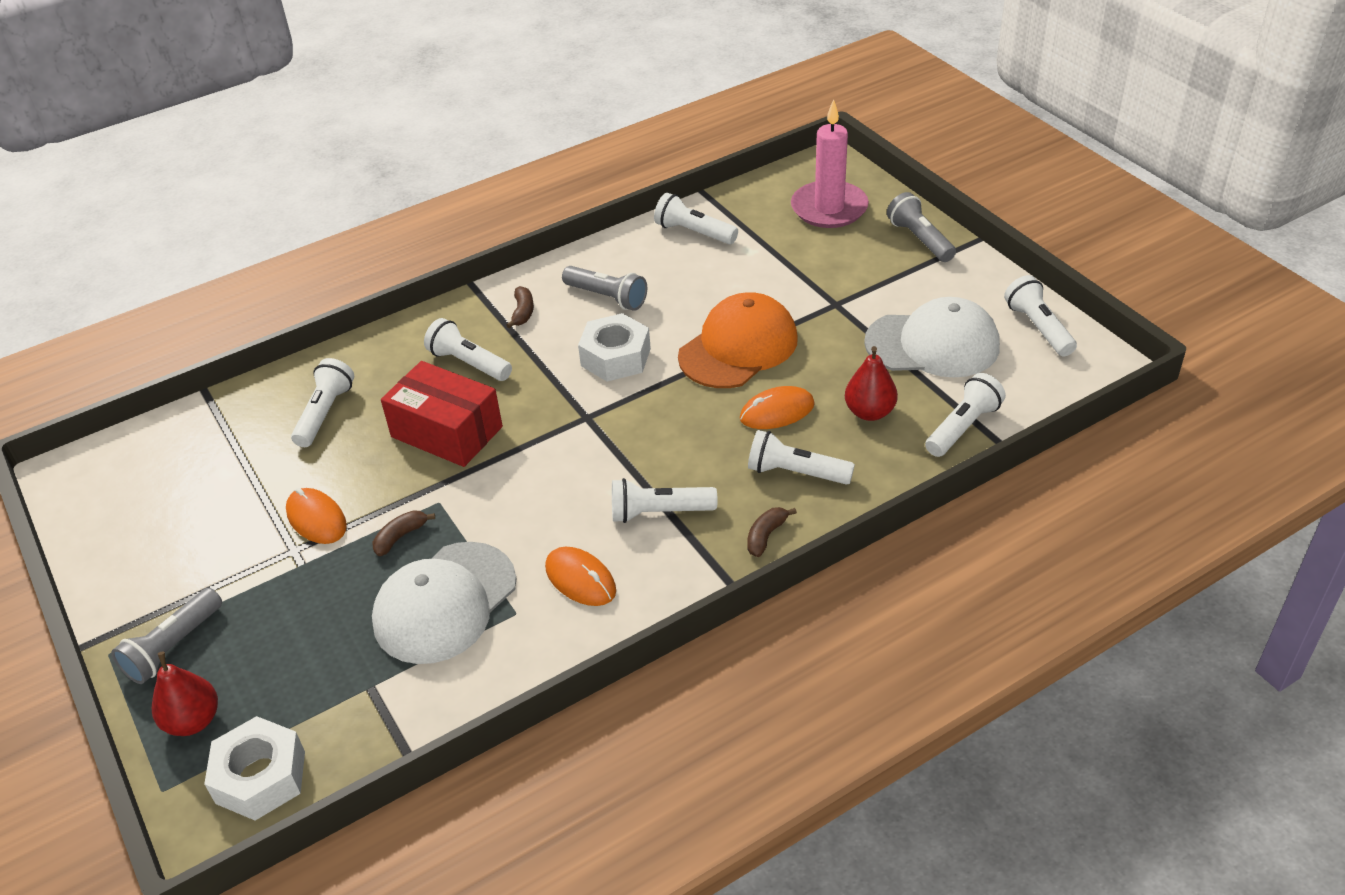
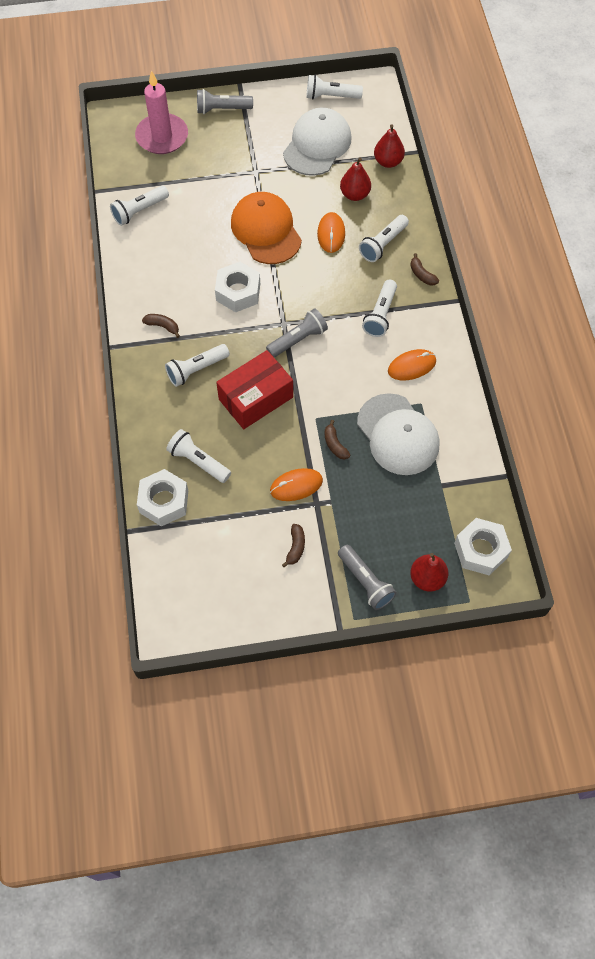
camera: 70 degrees left, 20 degrees up
(215, 551) = (295, 547): none -> brown banana
(254, 404) = (164, 501): none -> white nut
(607, 297) = (177, 277): grey flashlight -> grey flashlight (298, 339)
(963, 427) = (388, 162): white flashlight -> red pear

